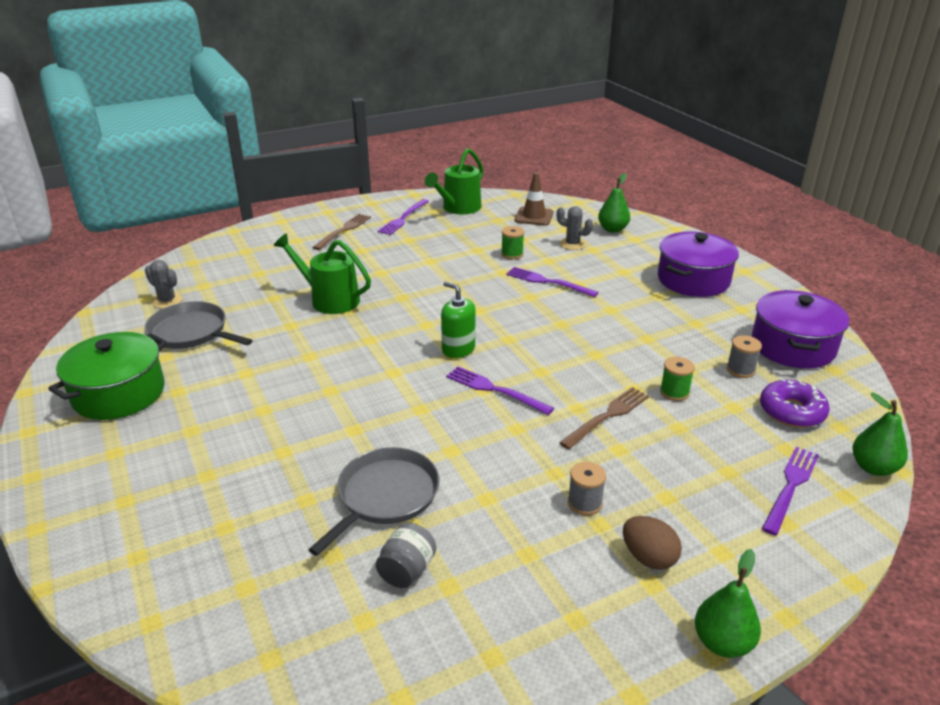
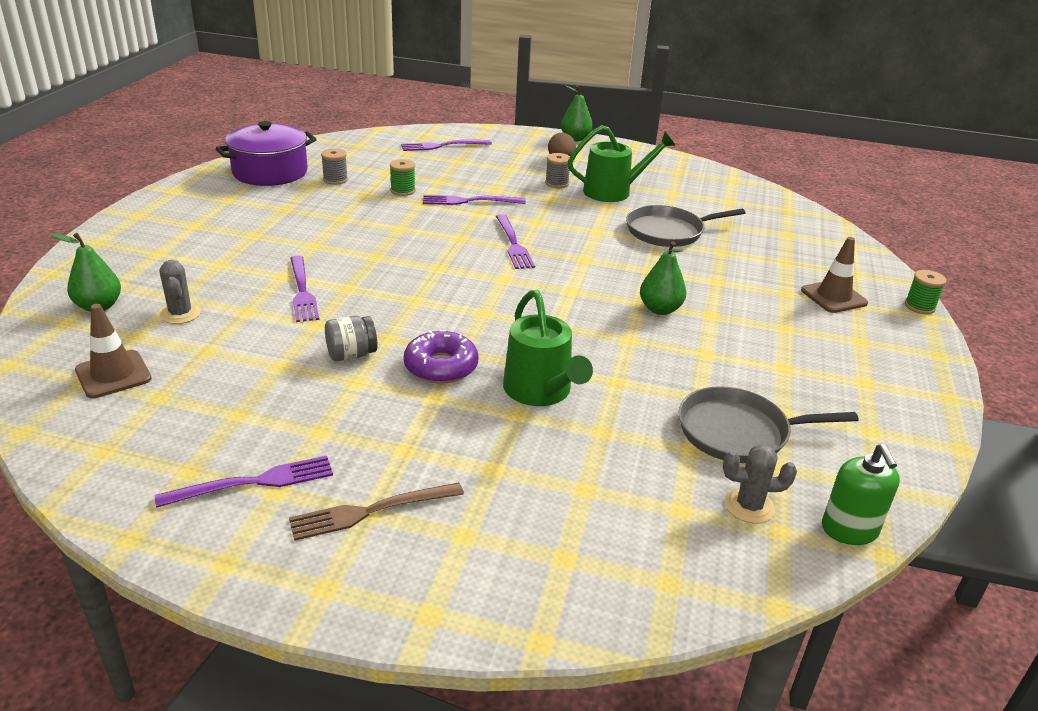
camera: 140 degrees left, 0 degrees up
(119, 393) = (848, 394): green pot -> none
(153, 498) = (833, 297): none -> brown traffic cone
(167, 301) = (749, 506): grey cactus -> grey cactus turned 75 degrees counterclockwise
(191, 332) = (738, 432): grey pan -> grey pan turned 105 degrees clockwise
(407, 570) = (689, 204): grey jar -> grey jar (351, 355)
(458, 208) = (149, 453): green watering can -> green watering can (613, 191)
(458, 349) = (492, 280): green soap dispenser -> green soap dispenser (849, 530)
(512, 254) = (261, 338): green spool -> green spool (919, 306)
(607, 416) = (469, 201): brown fork -> purple fork
(693, 280) = (194, 229): purple pot -> none
(791, 411) = (364, 158): purple donut -> purple donut (441, 366)
(873, 468) = (388, 133): green pear -> green pear (660, 309)

